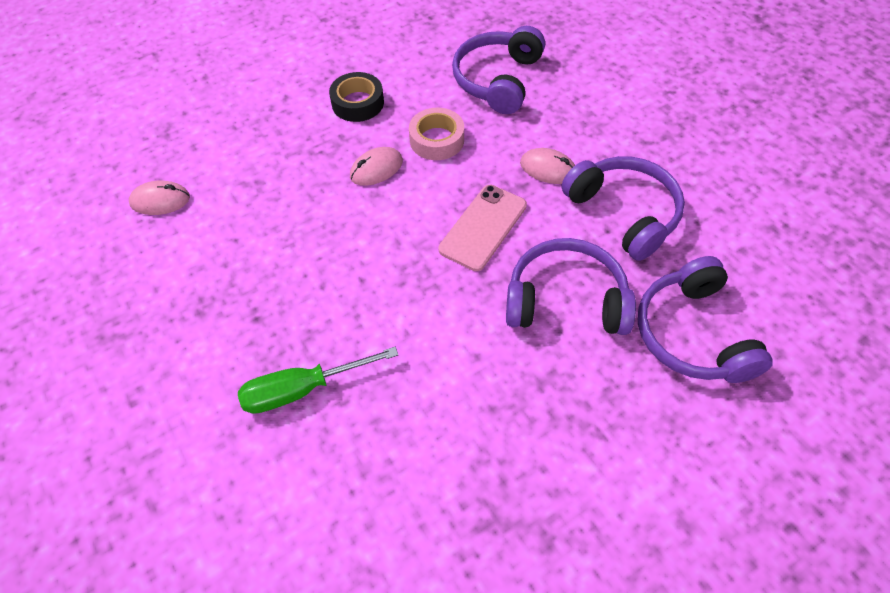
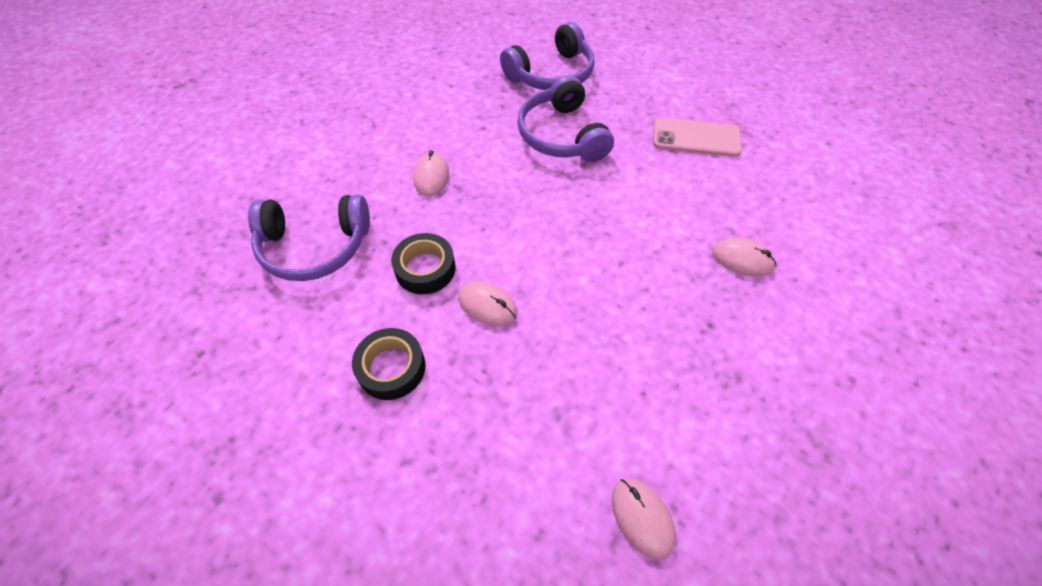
camera: 115 degrees left, 0 degrees up
(303, 389) = (742, 259): green screwdriver -> pink mouse
(437, 140) = (425, 269): pink tape -> black tape
(483, 227) = (519, 200): pink phone -> pink phone (696, 138)
(624, 213) = (461, 122): purple headphones -> none

